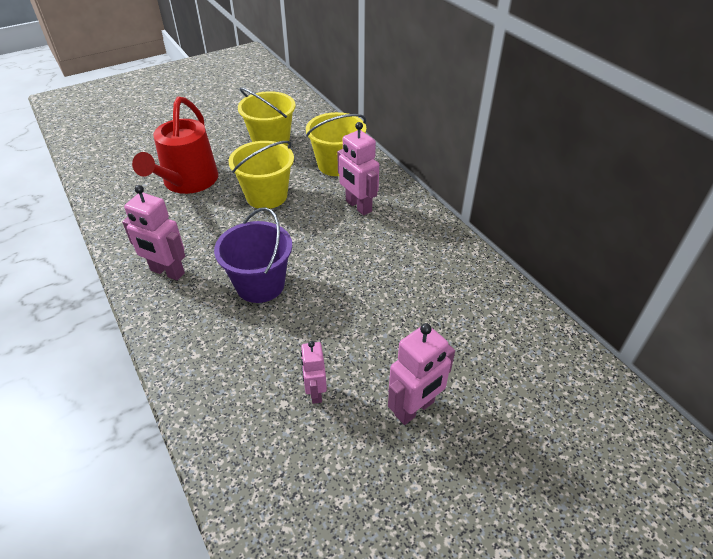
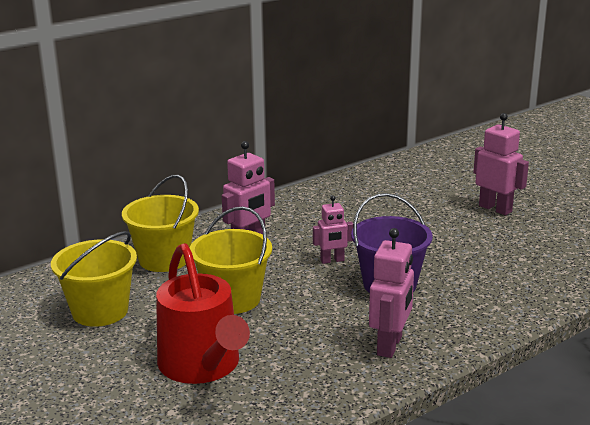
camera: 95 degrees left, 20 degrees down
(187, 182) = (202, 366): red watering can -> red watering can turned 60 degrees clockwise
(315, 392) = (503, 246): pink robot -> pink robot (332, 260)

